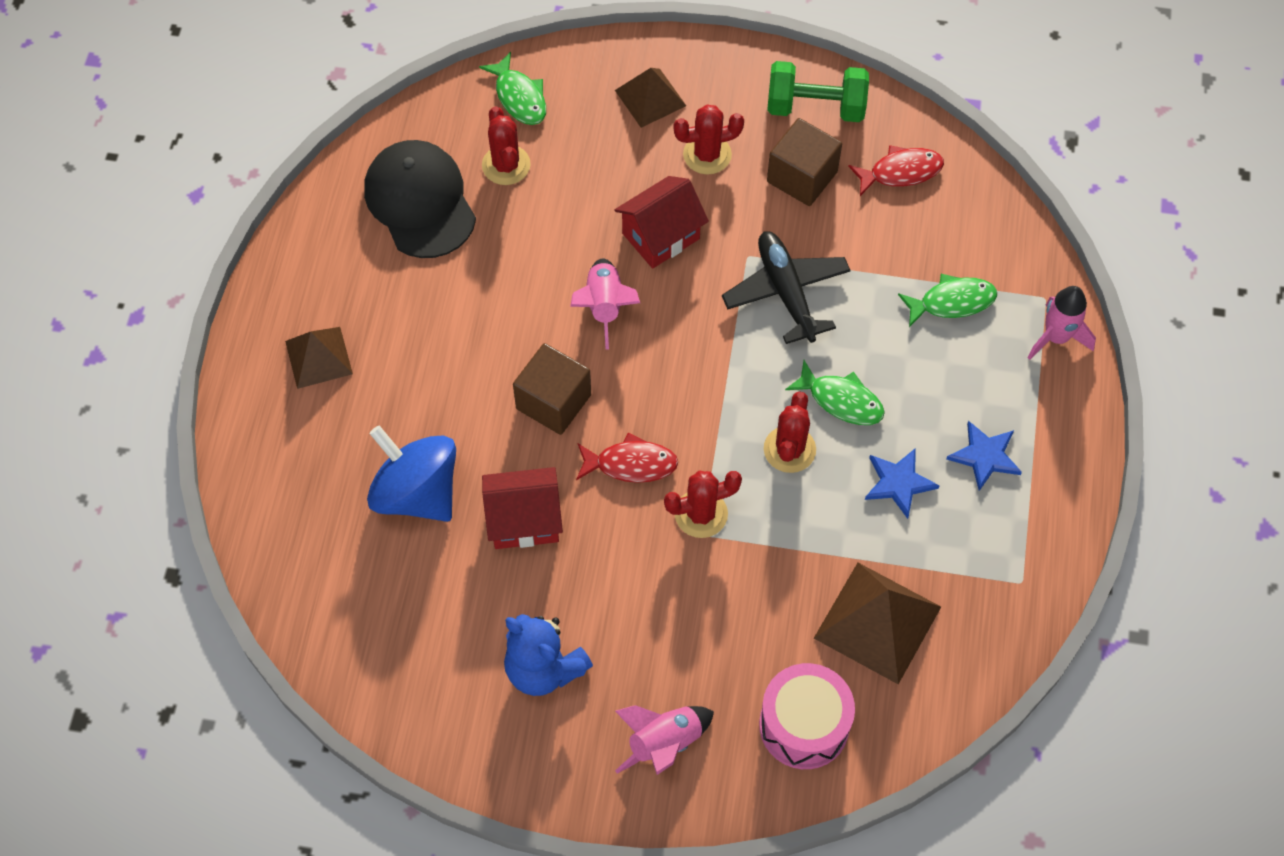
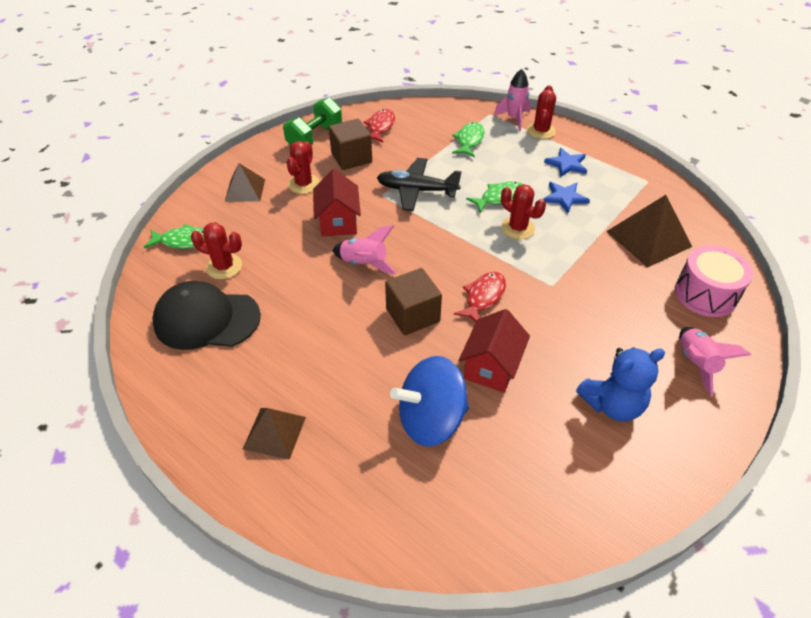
camera: 60 degrees left, 15 degrees down
(701, 514) = (538, 280): red cactus -> red cactus (541, 131)

